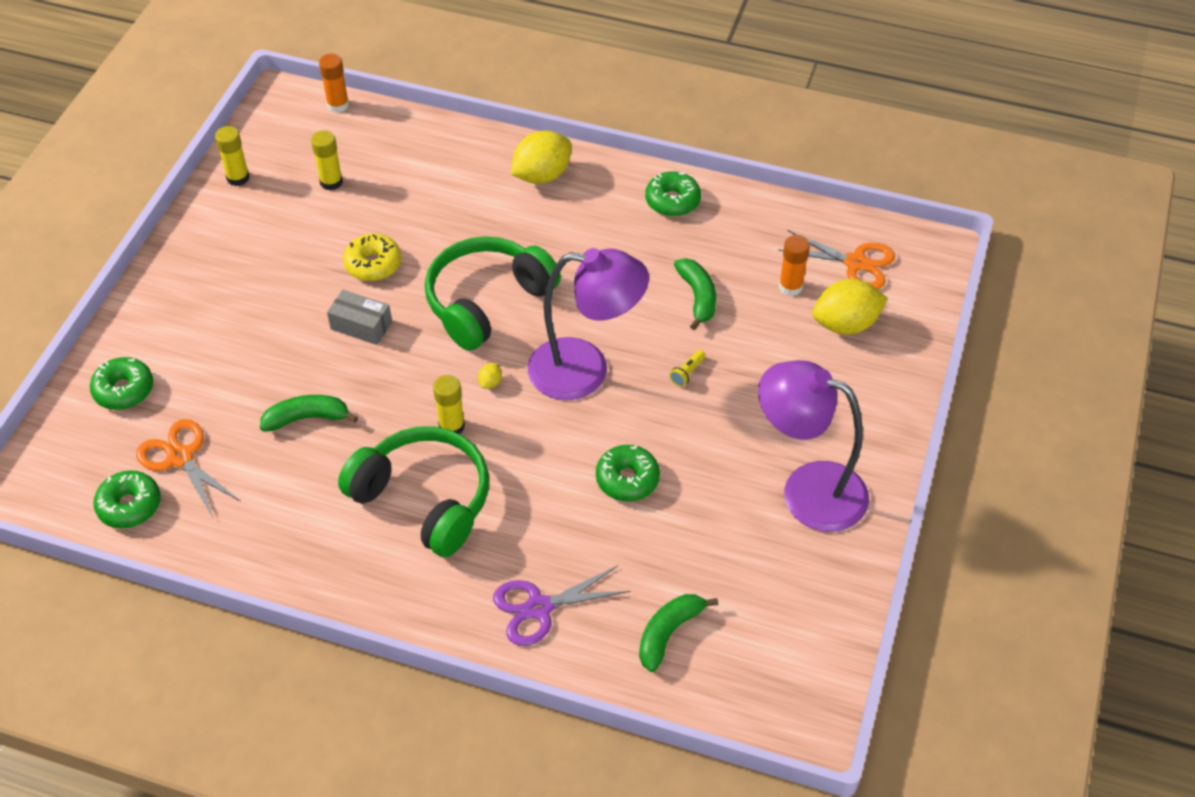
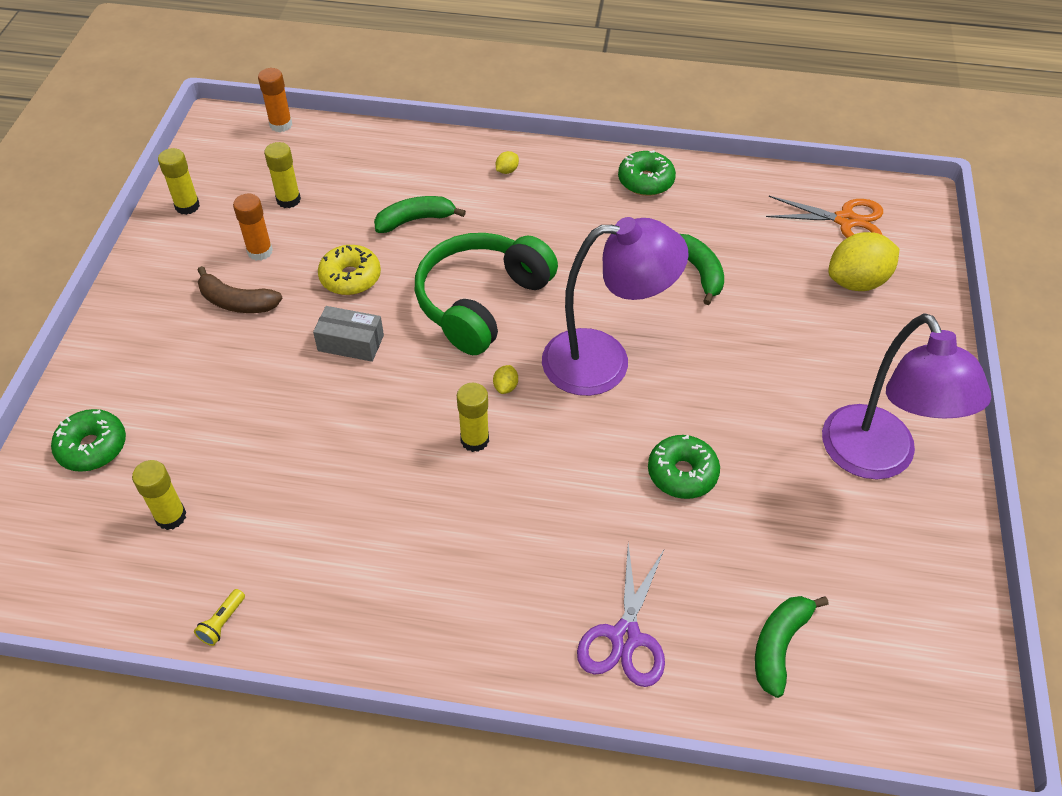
camera: 10 degrees left, 0 degrees up
(129, 505) = (118, 583): green donut -> none
(180, 457) = (171, 516): orange scissors -> yellow glue stick
(267, 275) = (237, 302): none -> brown banana
(307, 418) = (310, 452): green banana -> green banana (415, 220)
(424, 499) = (463, 527): green headphones -> none
(539, 607) = (625, 637): purple scissors -> purple scissors turned 45 degrees counterclockwise
(542, 175) = (507, 170): yellow lemon -> yellow lemon, size x0.41
(687, 373) = (712, 350): yellow flashlight -> yellow flashlight (222, 622)
(790, 286) = (789, 251): orange glue stick -> orange glue stick (260, 251)
(807, 490) = (876, 459): purple lamp -> purple lamp turned 120 degrees counterclockwise

